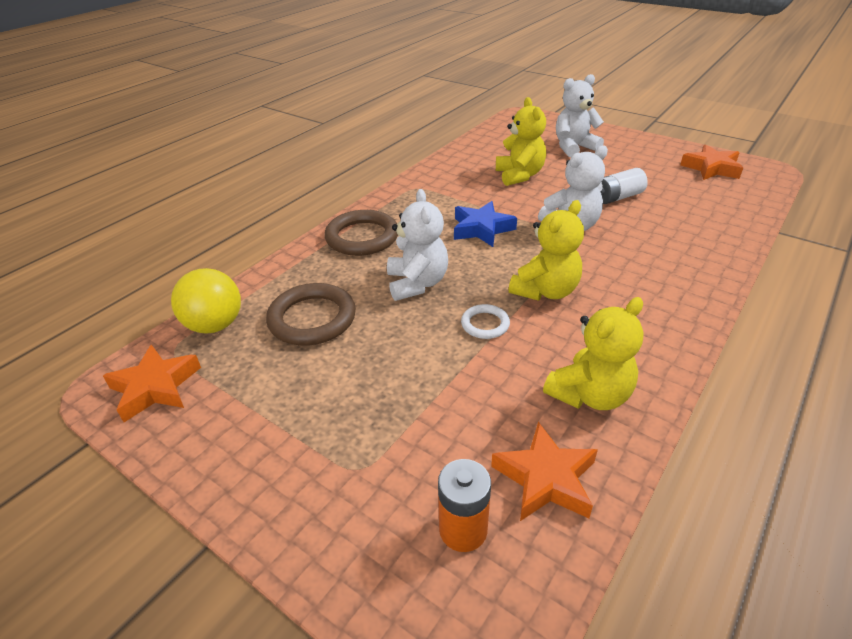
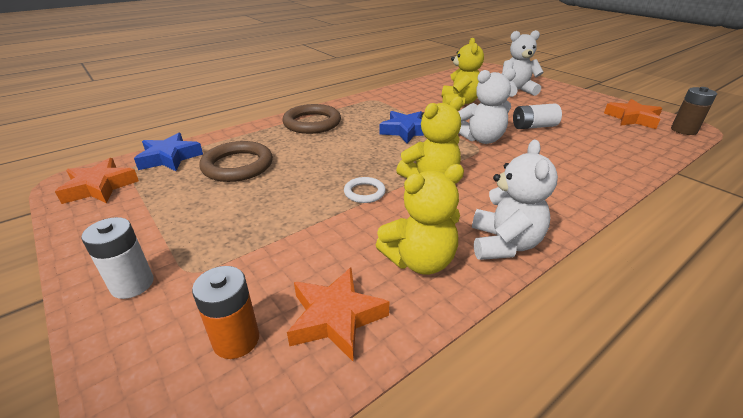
camera: 15 degrees right, 5 degrees down
(215, 325) = (170, 158): yellow ball -> blue star
(303, 501) = (132, 284): none -> white battery
(417, 283) = (331, 157): white teddy bear -> white teddy bear (504, 244)
(765, 176) = (683, 130): none -> brown battery

